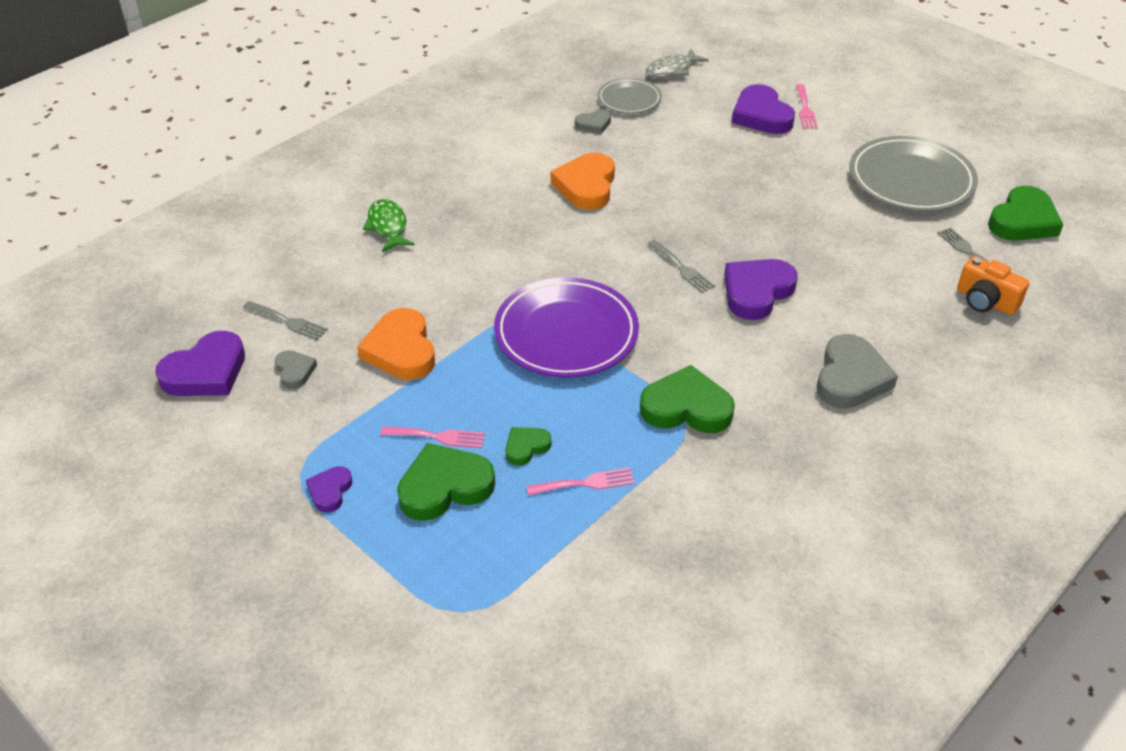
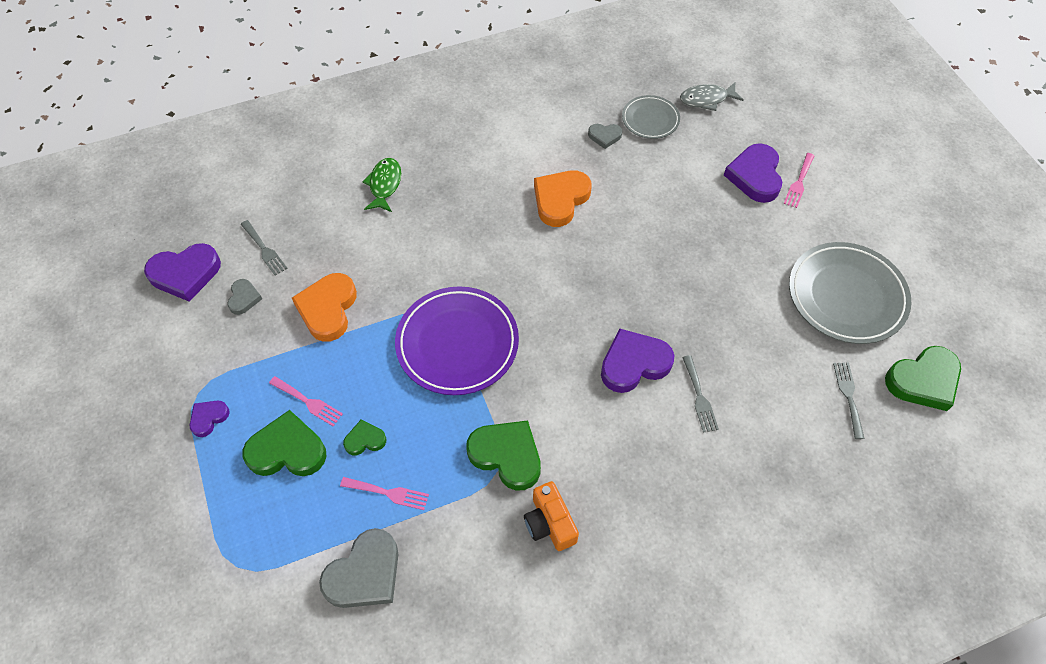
camera: 25 degrees right, 15 degrees up
(682, 268) = (587, 315): grey fork -> grey fork (699, 397)
(850, 377) = (658, 484): grey heart -> grey heart (365, 574)
(985, 301) = (829, 454): orange camera -> orange camera (549, 523)

